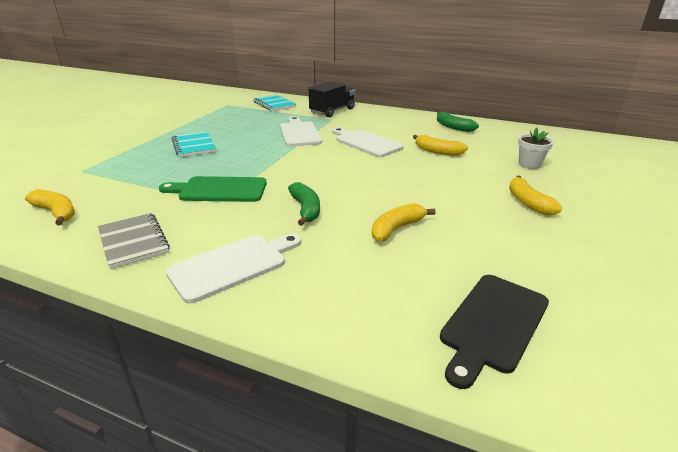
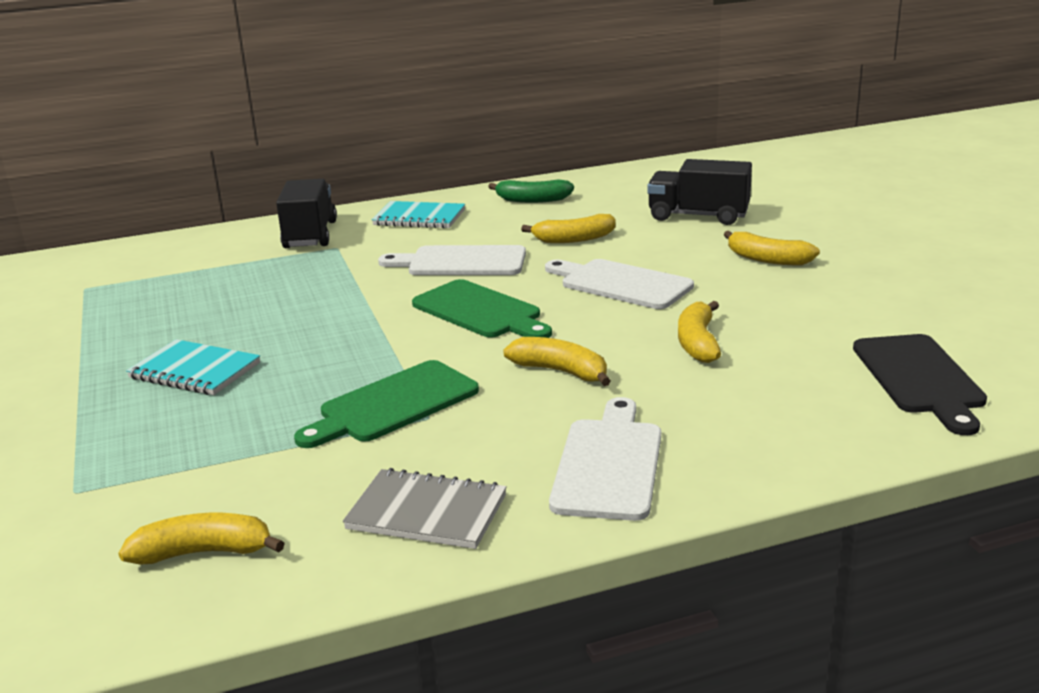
camera: 40 degrees left, 5 degrees down
(274, 104) = (179, 258): turquoise notebook -> turquoise notebook (419, 218)
(299, 133) = (332, 285): white cutting board -> white cutting board (621, 284)
(306, 209) = (561, 371): green banana -> yellow banana
(330, 167) = (480, 311): none -> green cutting board
(529, 164) = (698, 216): white flower pot -> black truck

